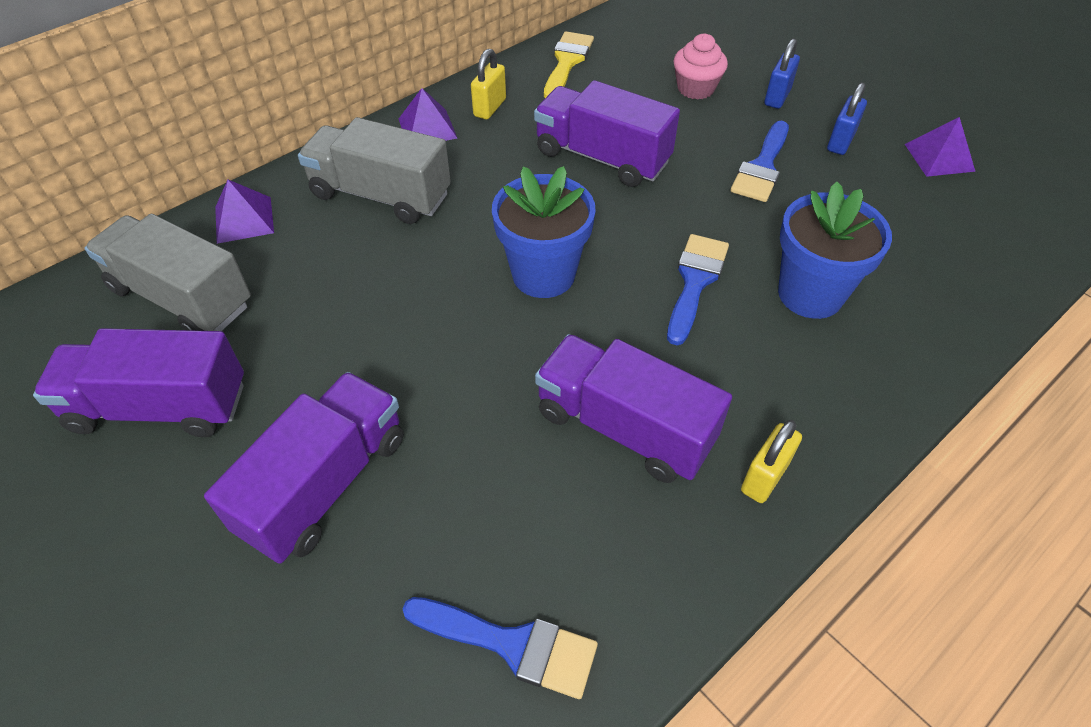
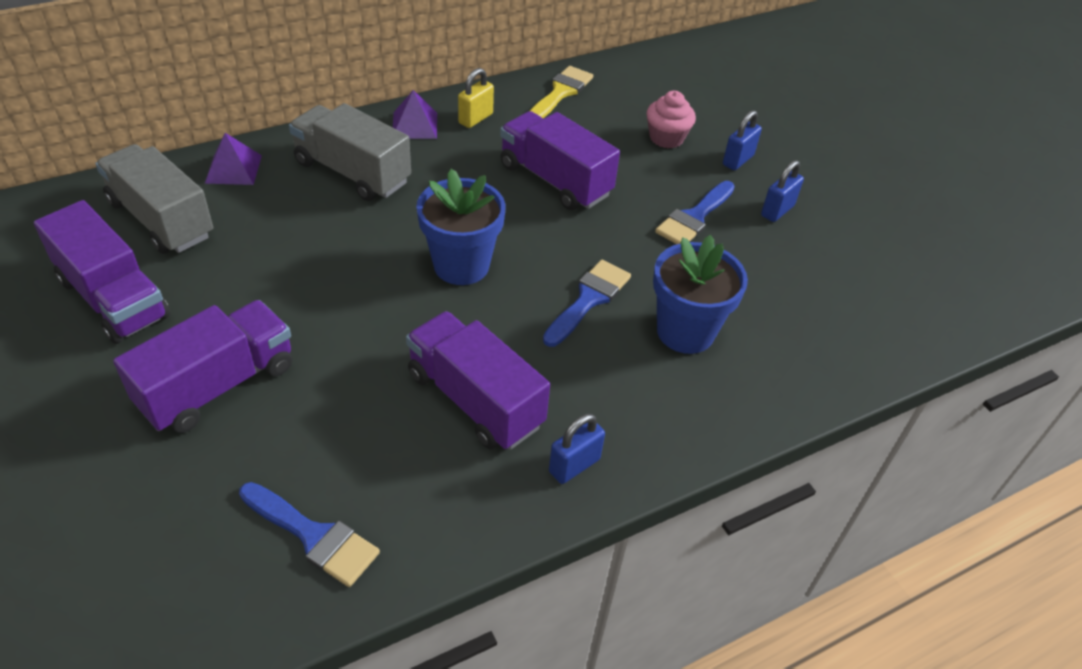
camera: 10 degrees right, 5 degrees down
(159, 407) = (113, 298): purple truck -> purple truck turned 150 degrees counterclockwise
(764, 477) = (574, 465): yellow padlock -> blue padlock
(939, 157) = (863, 242): purple pyramid -> none

